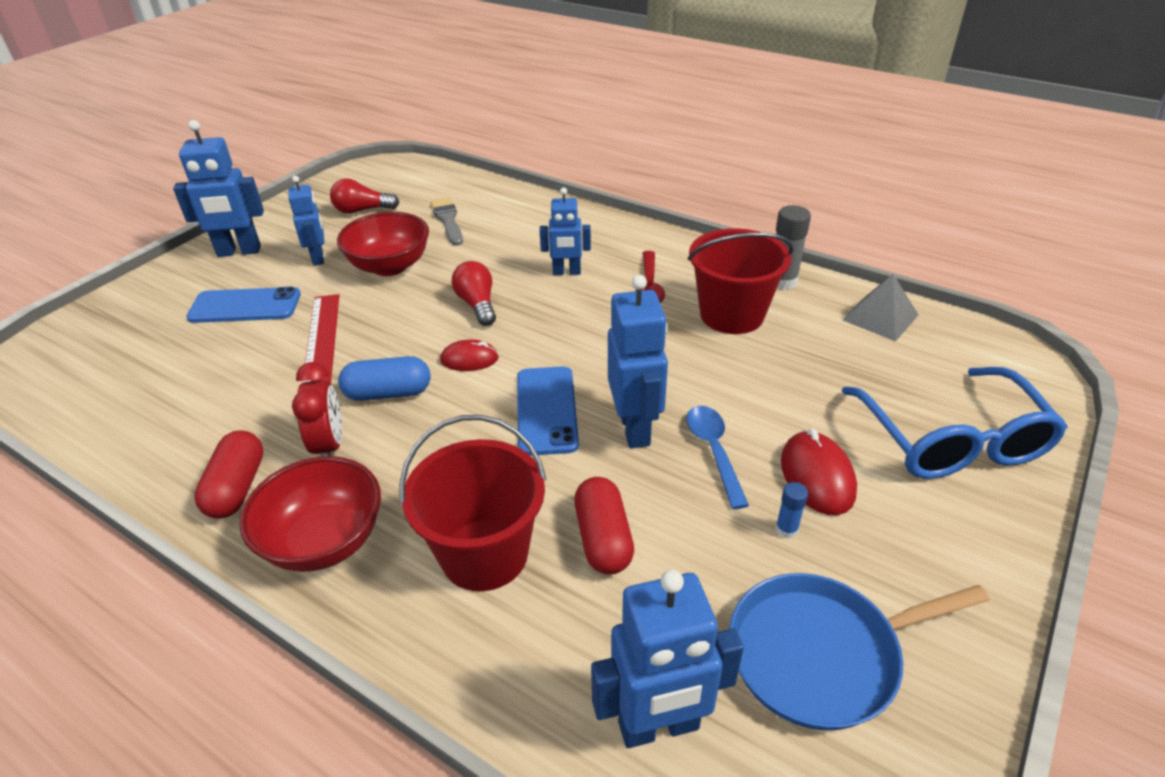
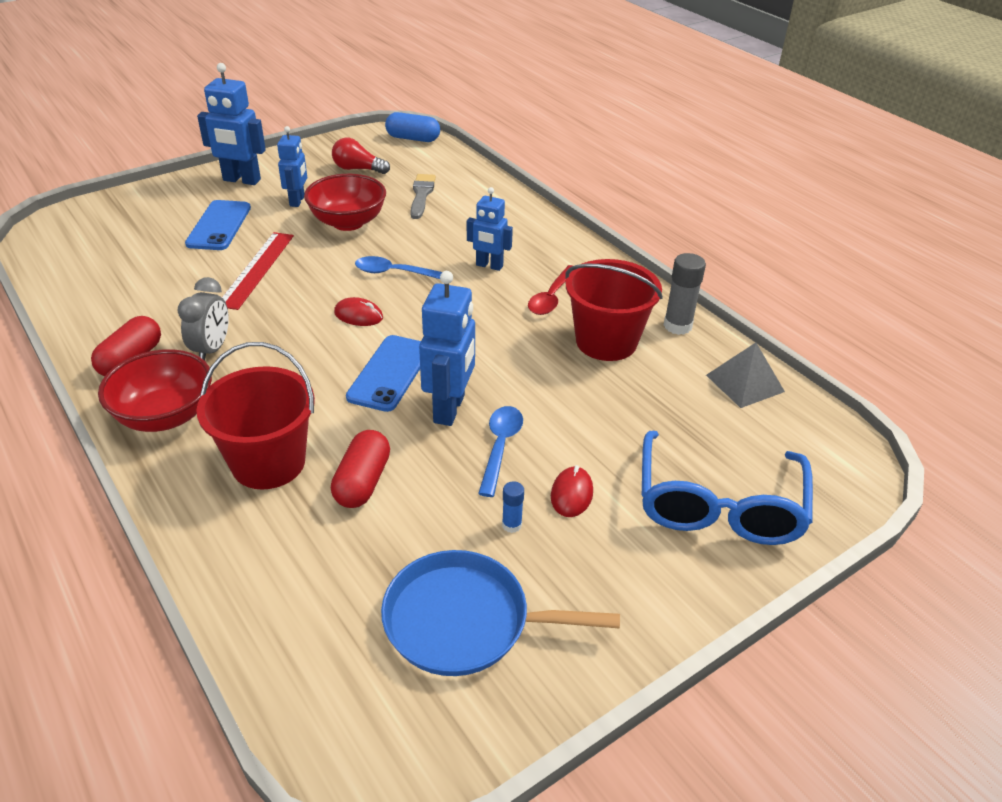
camera: 20 degrees right, 0 degrees up
(245, 306) = (219, 226): blue phone -> blue phone turned 75 degrees clockwise
(329, 445) = (212, 350): red clock -> grey clock
(388, 393) = (279, 323): blue capsule -> blue capsule (413, 139)
(477, 304) = (395, 273): red light bulb -> blue spoon
(659, 726) = (306, 621): blue robot -> none
(817, 476) = (571, 494): red mouse -> red mouse, size x0.67

